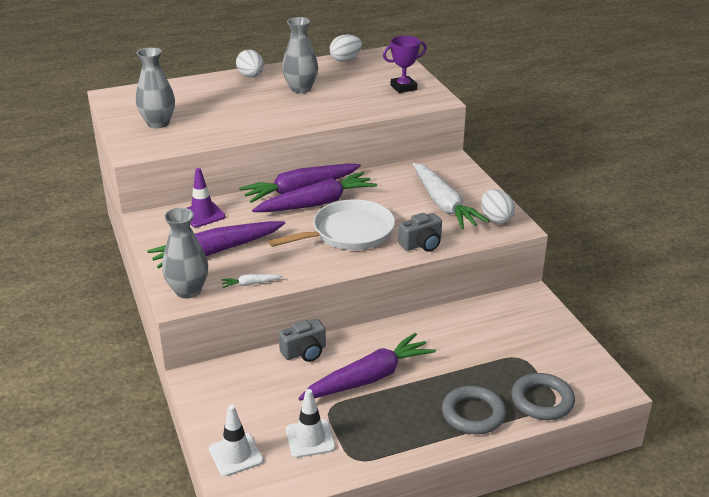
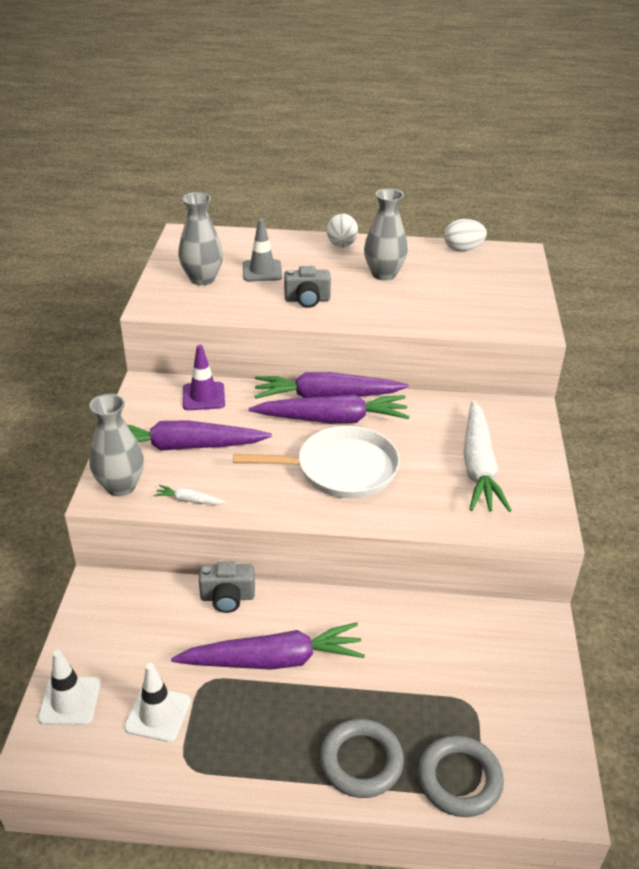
camera: 25 degrees right, 5 degrees up
(202, 107) = (262, 271): none -> grey traffic cone
(403, 87) = (505, 302): purple trophy -> none
(421, 244) = (414, 513): grey camera -> grey camera (307, 300)
(496, 219) = (530, 508): white egg -> none

